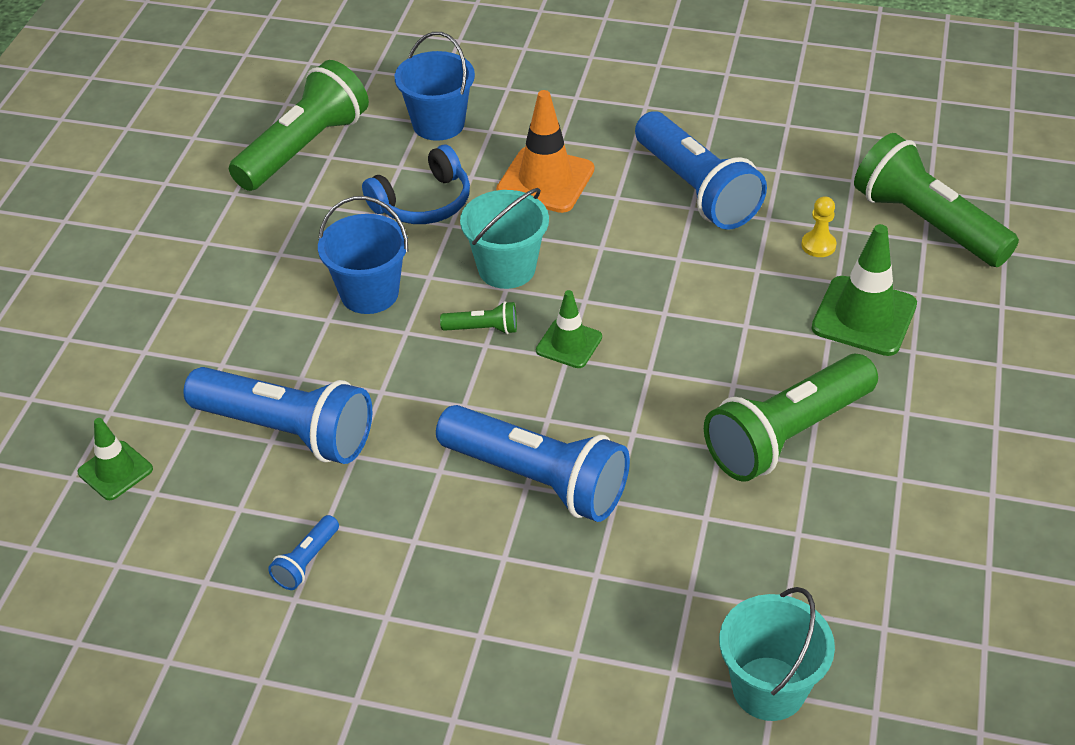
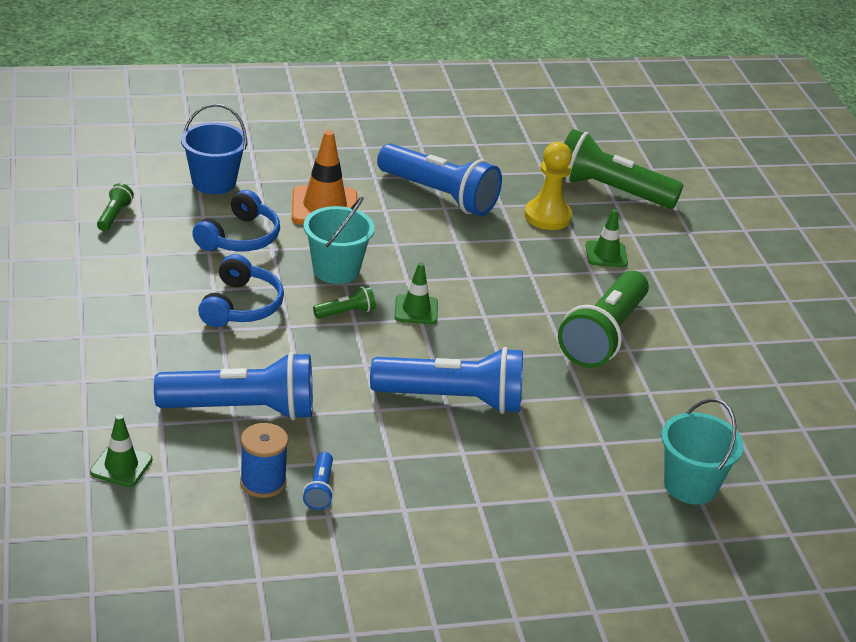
camera: 30 degrees left, 10 degrees down
(250, 534) = (263, 482): none -> blue spool
(304, 148) = (114, 216): green flashlight -> green flashlight, size x0.43
(369, 293) = (241, 306): blue bucket -> blue headphones
(818, 245) = (547, 216): yellow pawn -> yellow pawn, size x1.81
(864, 316) = (606, 254): green traffic cone -> green traffic cone, size x0.60

